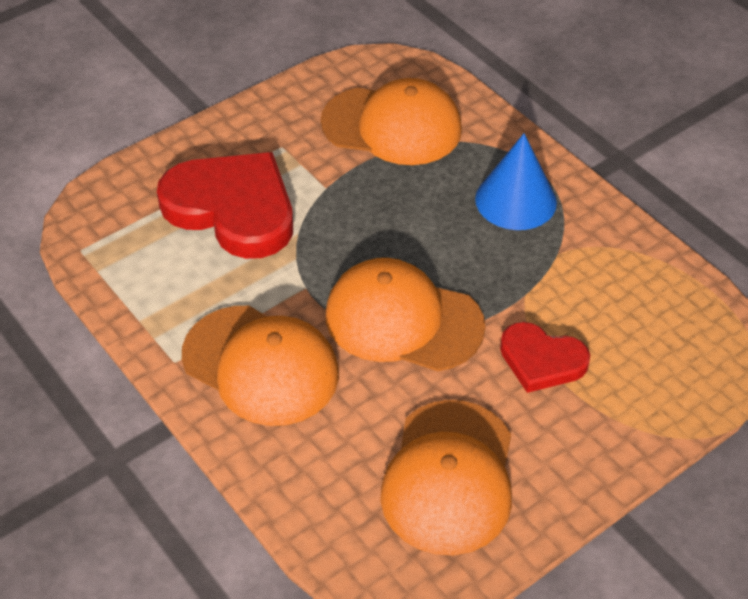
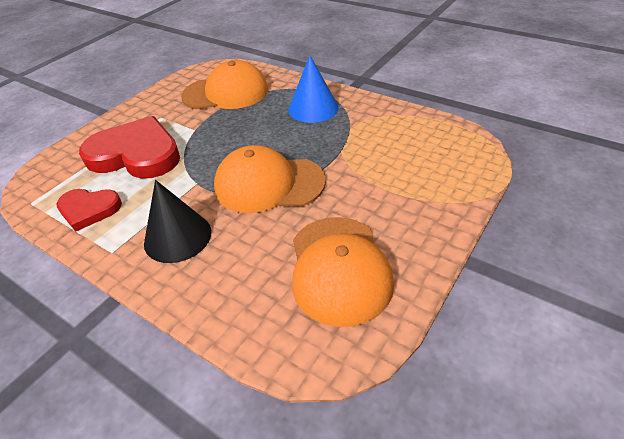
camera: 15 degrees left, 5 degrees down
(261, 365) = (177, 237): orange cap -> black cone
(541, 360) = (368, 182): red heart -> red heart (89, 210)

